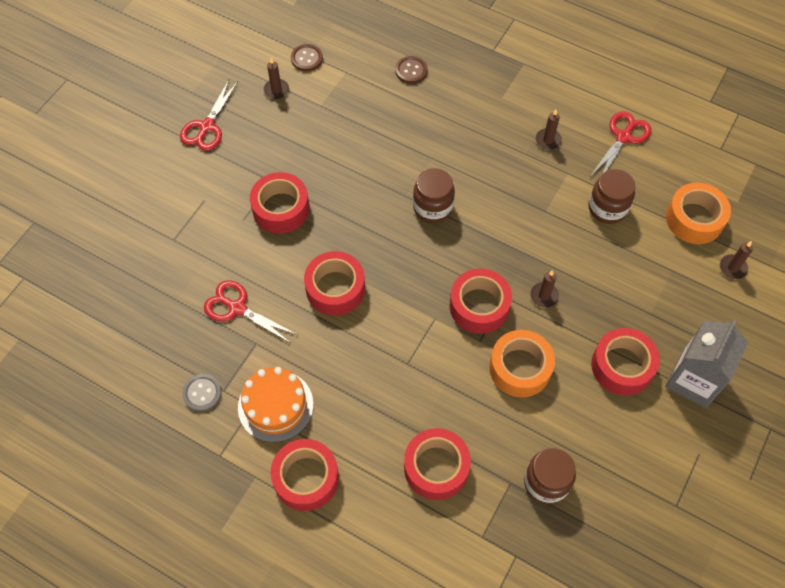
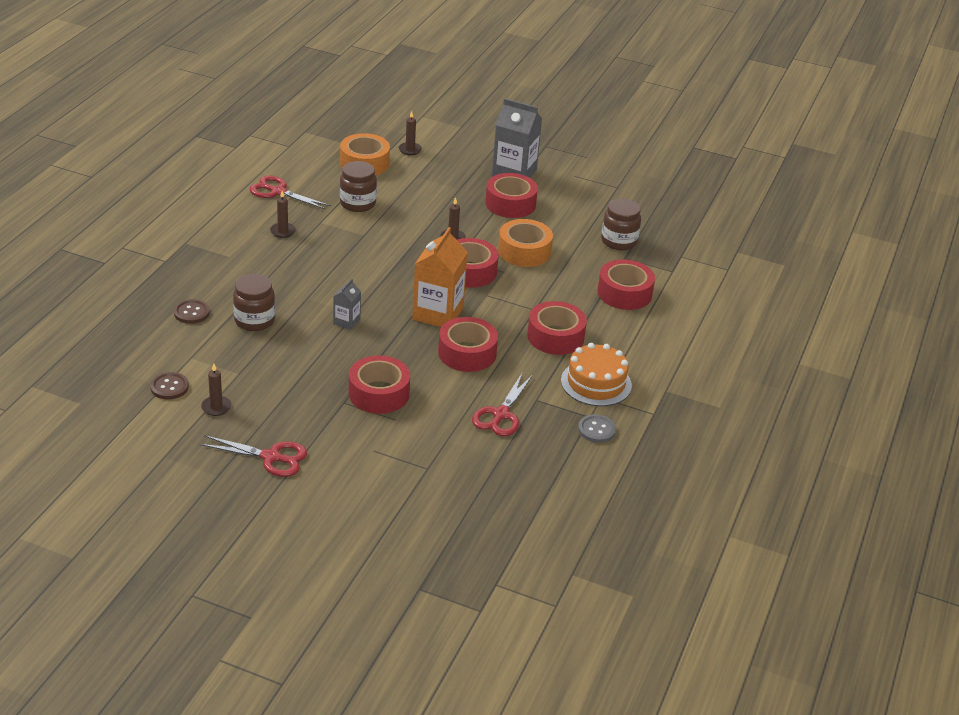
camera: 100 degrees left, 25 degrees down
(306, 478) = (657, 361): red tape -> red tape (555, 337)
(393, 188) = (346, 321): none -> grey carton
(403, 268) = (438, 313): none -> orange carton
(432, 207) = (367, 297): brown jar -> brown jar (254, 320)

